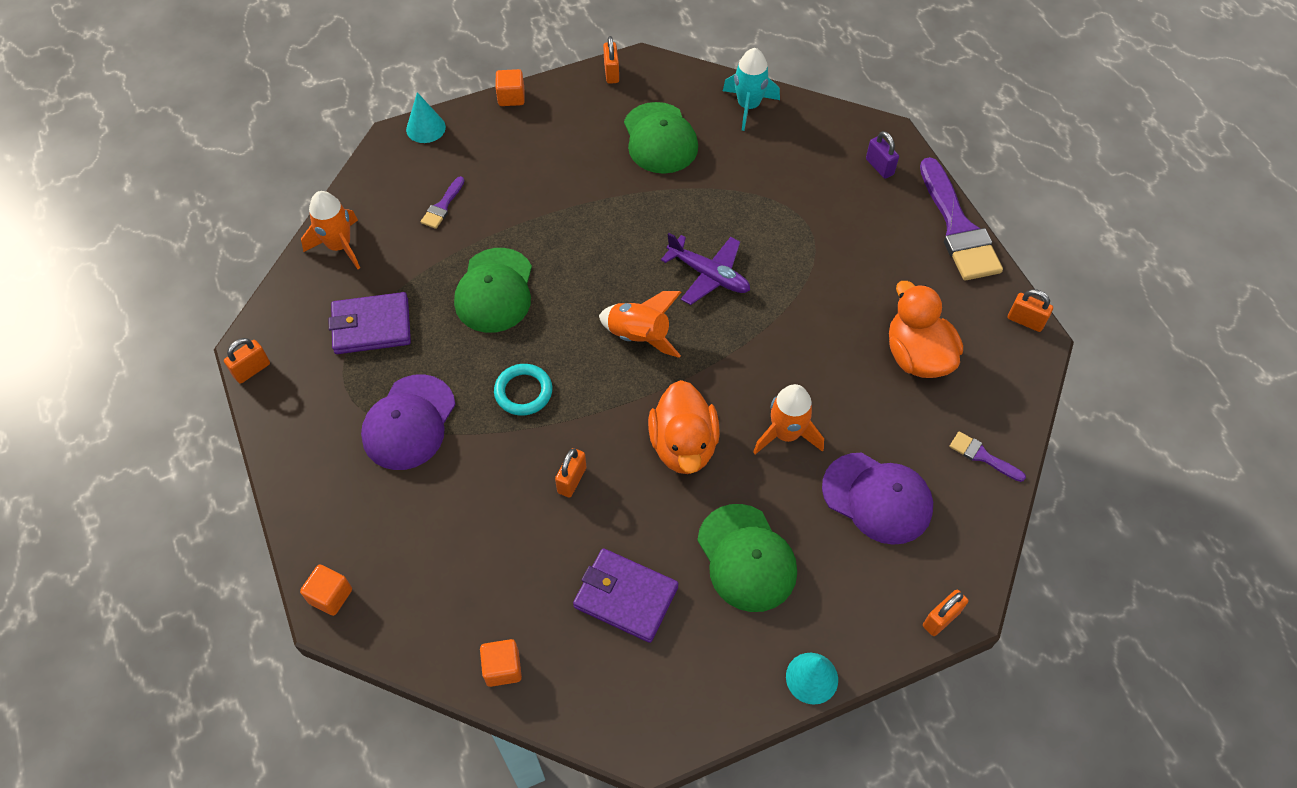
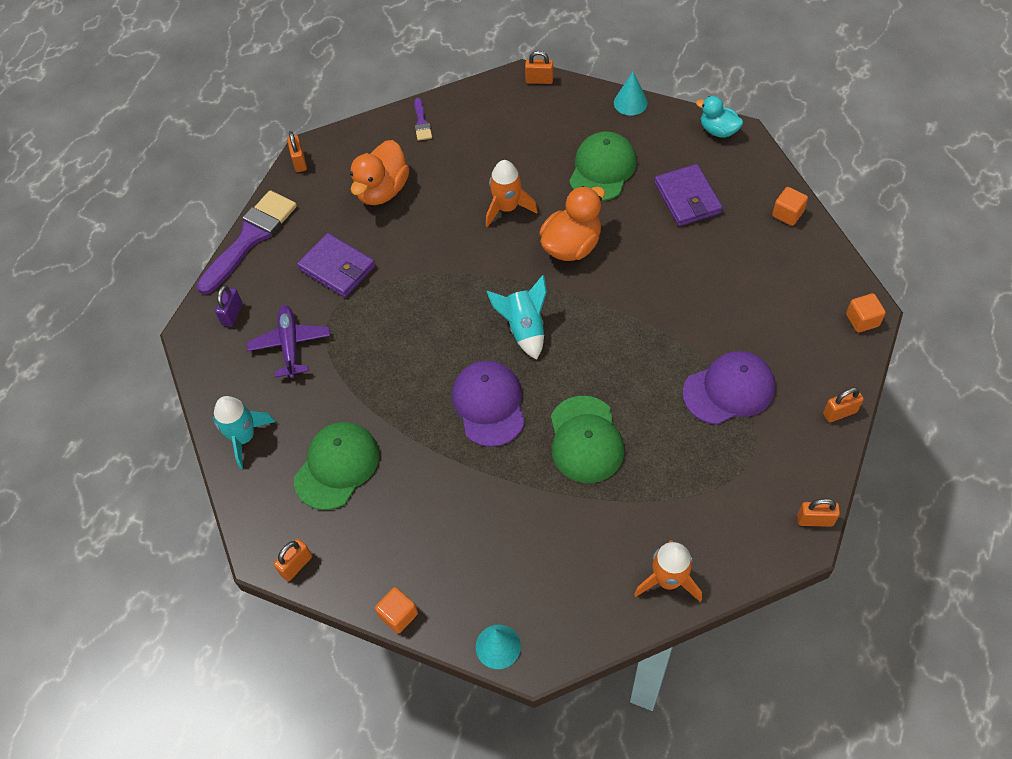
camera: 130 degrees left, 0 degrees up
(372, 326) = (698, 484): purple wallet -> purple wallet (337, 268)
(442, 206) = (556, 548): purple brush -> none
(494, 291) = (585, 440): green cap -> green cap turned 120 degrees clockwise
(523, 392) = (635, 351): turquoise ring -> none
(572, 480) = (657, 276): orange padlock -> orange padlock (839, 413)
(639, 336) = (524, 328): orange rocket -> turquoise rocket
(677, 725) = (718, 130): none -> turquoise duck
(709, 275) = (434, 332): purple plane -> purple plane (290, 344)
(877, 498) = (500, 145): purple cap -> purple cap (489, 404)

